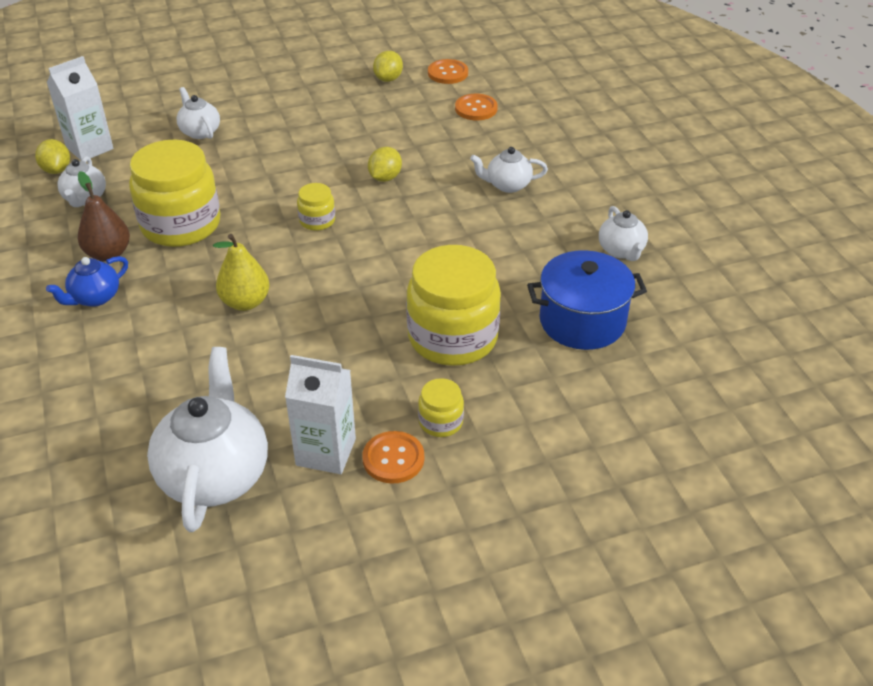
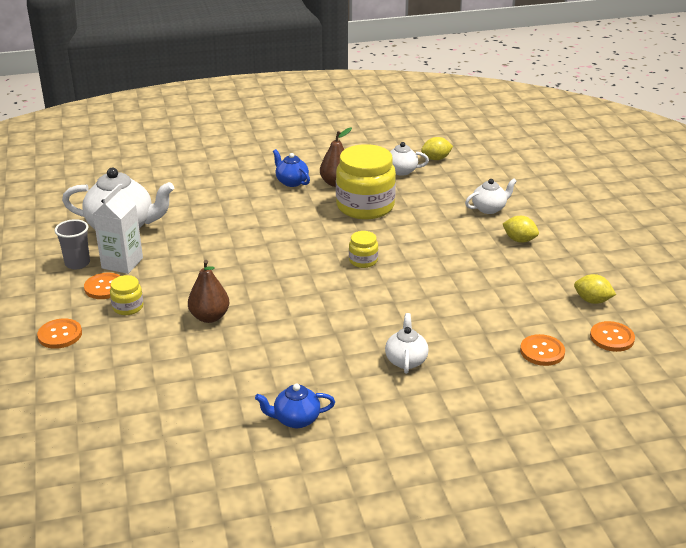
camera: 95 degrees right, 10 degrees down
(89, 148) = (464, 168): white carton -> none
(245, 302) = (273, 233): yellow pear -> none
(327, 509) = (77, 263): none -> grey cup
(385, 178) = (421, 294): yellow lemon -> yellow lemon (519, 240)
(452, 337) = (209, 317): yellow jar -> brown pear
(517, 483) = (60, 335): none -> orange button
(582, 321) = (208, 383): blue pot -> none
(621, 251) = (295, 419): white teapot -> blue teapot

